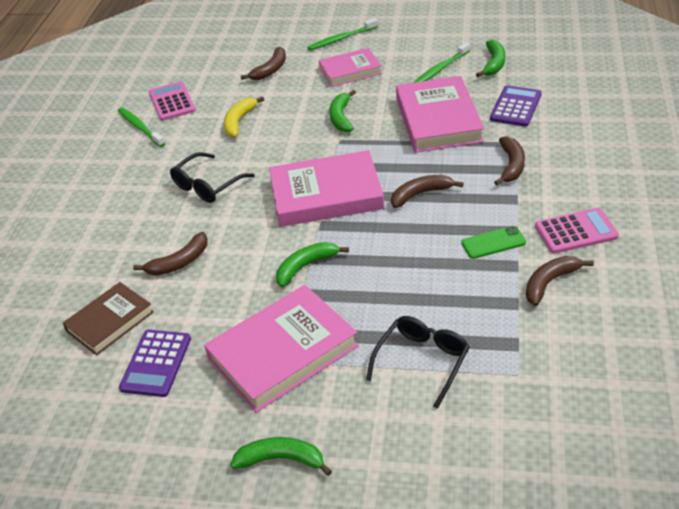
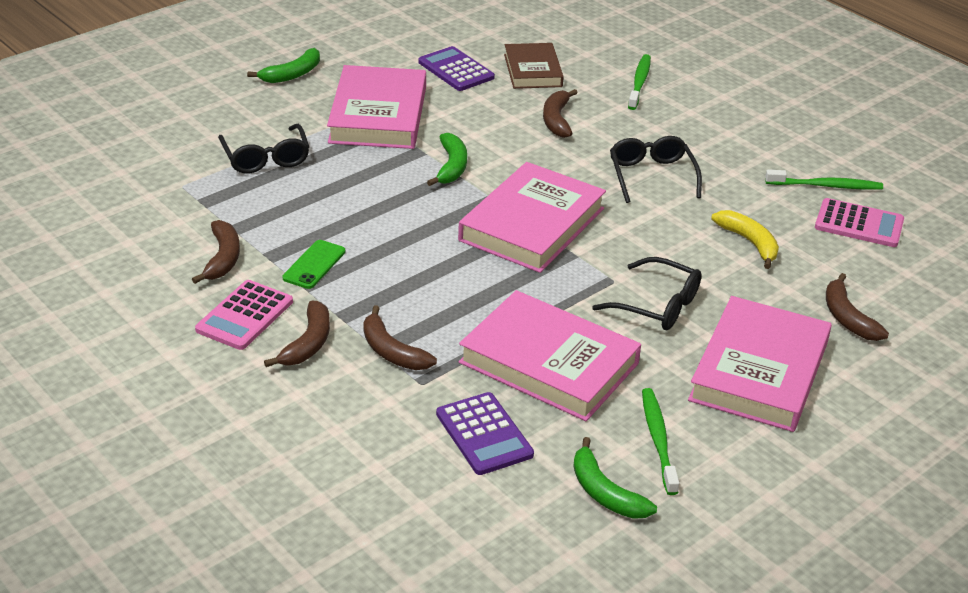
camera: 125 degrees right, 5 degrees down
(341, 39) = (862, 414): green toothbrush -> green toothbrush (639, 82)
(341, 117) = (657, 305): green banana -> black glasses
(350, 71) = (759, 371): pink book -> pink book, size x1.63
(420, 194) = (444, 271): brown banana -> brown banana (308, 343)

